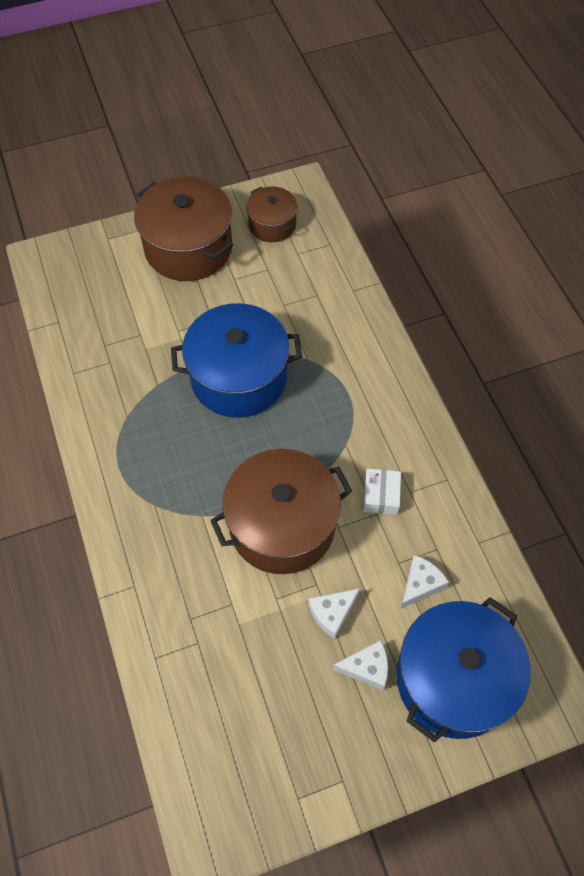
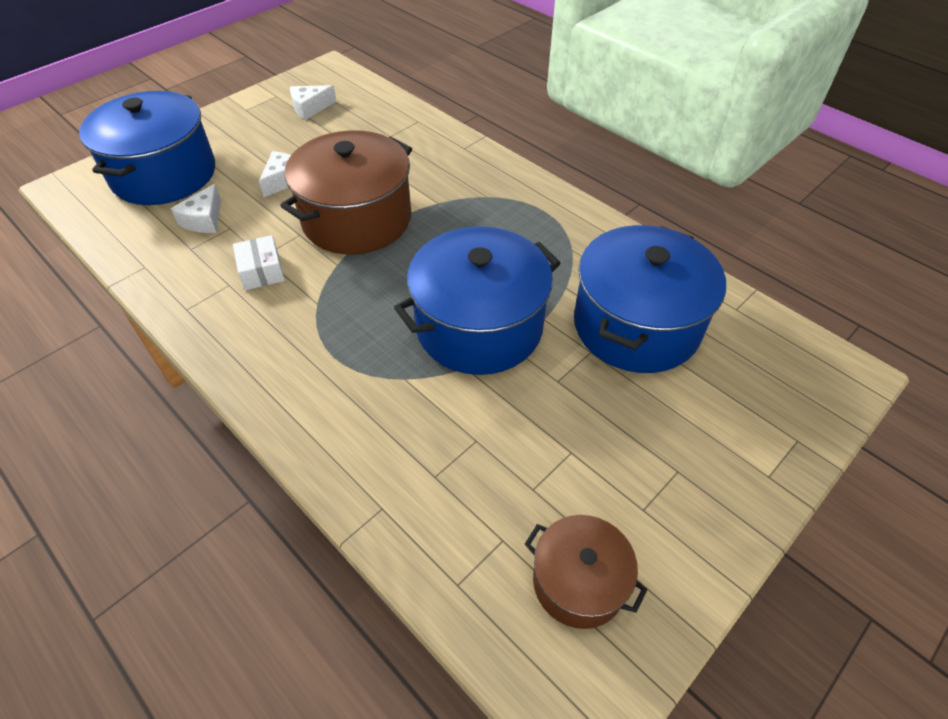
camera: 155 degrees right, 10 degrees down
(134, 337) = (636, 325): none -> blue pot
(188, 248) = (675, 475): brown pot -> none
(366, 668) = (243, 160): white cheese -> white cheese (310, 108)

